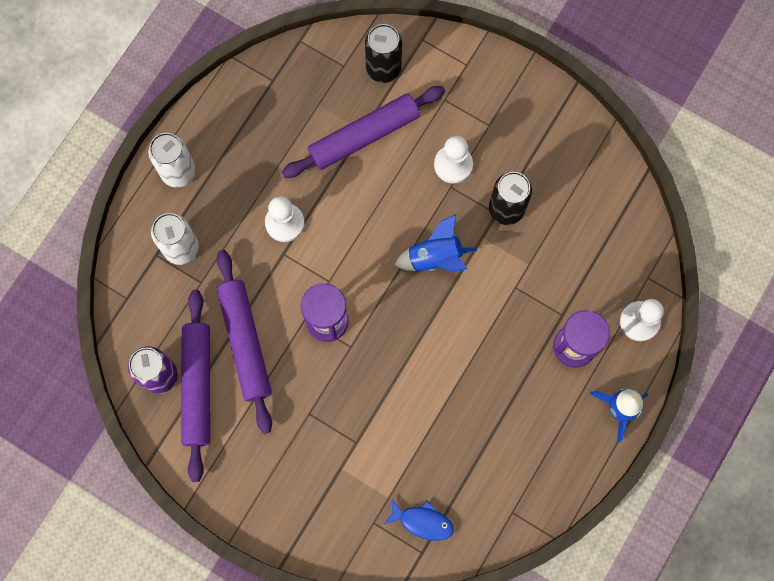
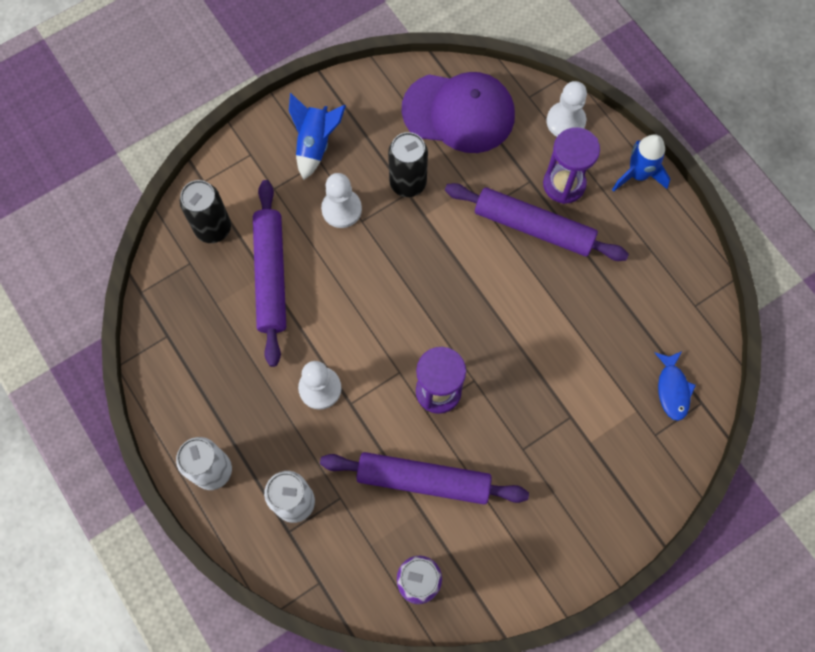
camera: 65 degrees left, 5 degrees down
(197, 386) = (446, 548): purple rolling pin -> purple rolling pin (533, 227)
(422, 521) = (672, 389): blue fish -> blue fish turned 135 degrees clockwise
(435, 257) = (423, 265): blue rocket -> blue rocket (315, 144)
(598, 222) = (459, 113): none -> purple cap

